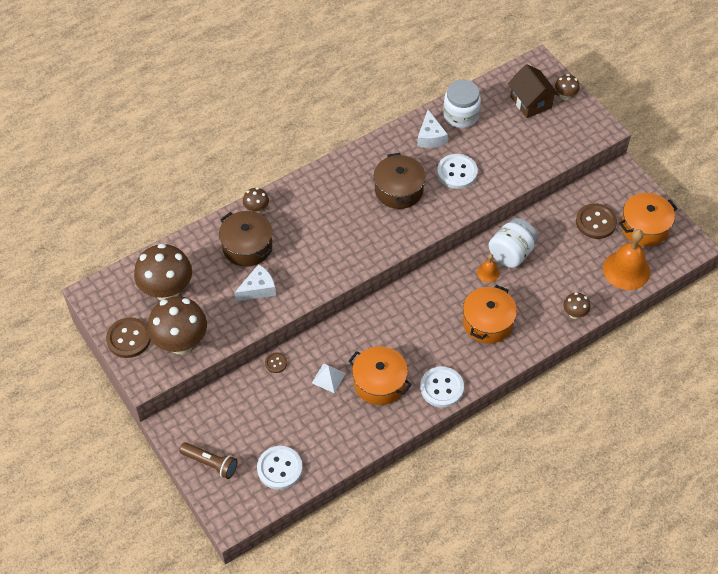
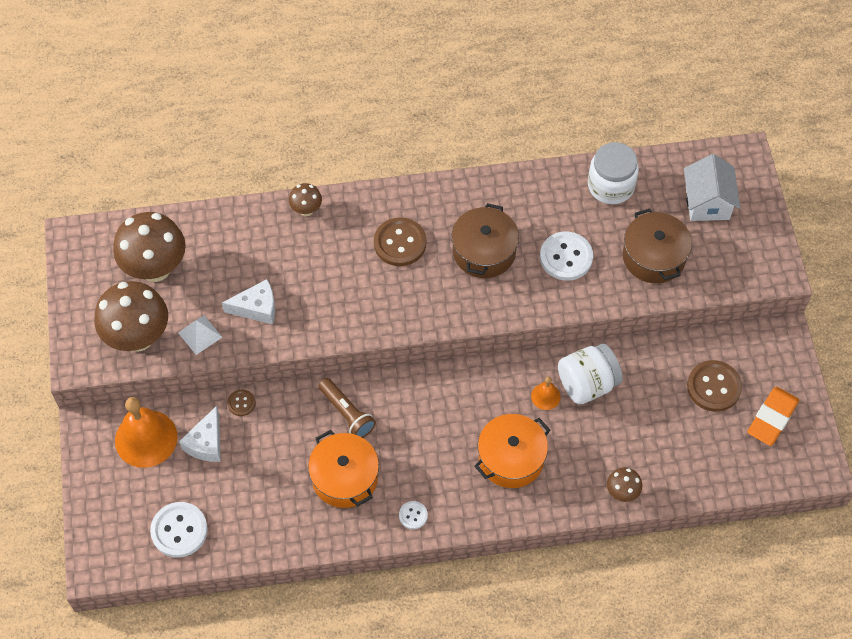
camera: 25 degrees right, 5 degrees up
(128, 339) = (85, 308): brown button -> brown button (400, 243)
(210, 463) = (108, 490): brown flashlight -> brown flashlight (347, 413)
(247, 246) = (272, 251): brown pot -> brown pot (654, 257)
(328, 378) = (290, 447): white pyramid -> white pyramid (200, 335)
(430, 137) = (558, 199): white cheese -> white cheese (206, 443)
(441, 388) = (413, 515): white button -> white button, size x0.51
(531, 102) = (707, 202): brown house -> white house
(565, 96) = (755, 211): brown mushroom -> none
(626, 270) = (718, 464): orange bell -> orange bell (146, 438)
(644, 227) = (772, 418): orange pot -> orange eraser

